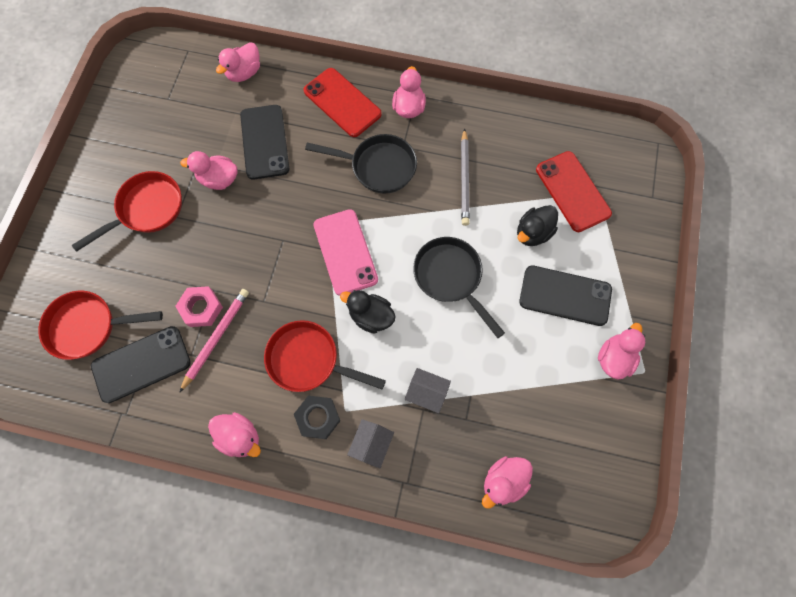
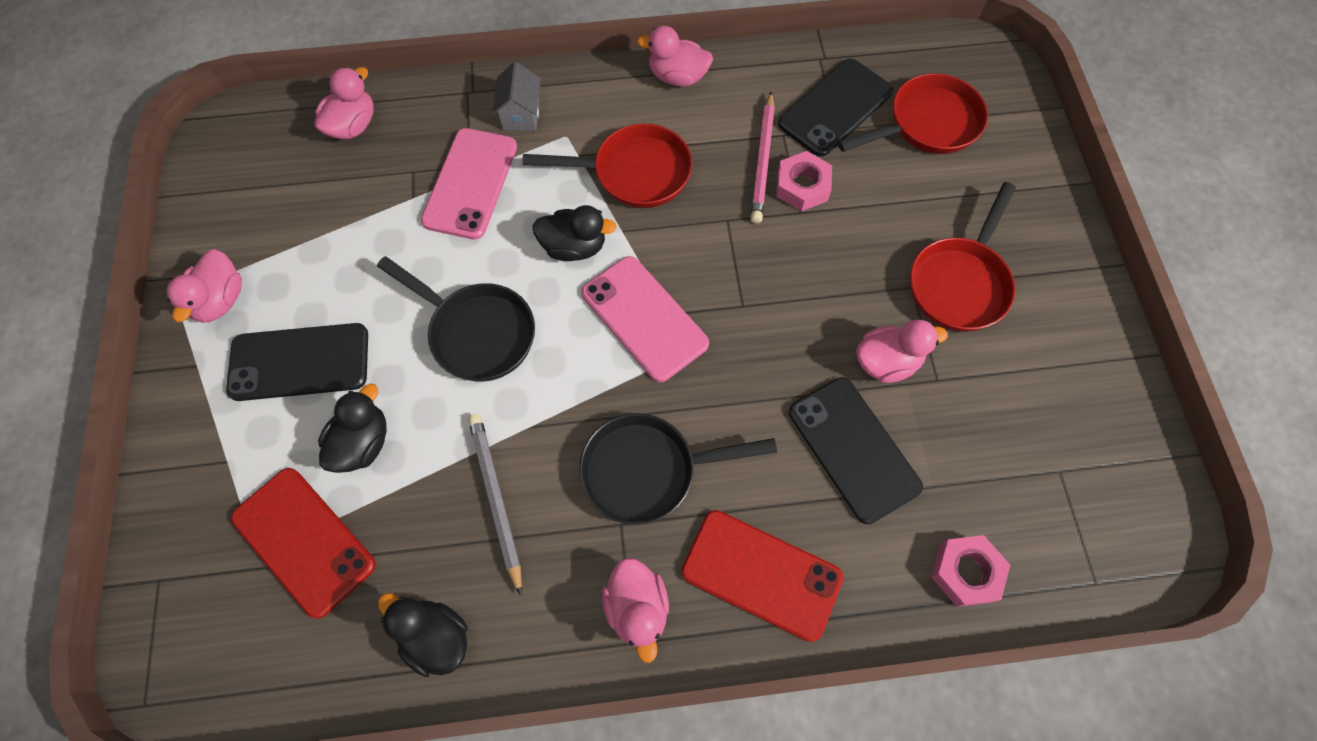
camera: 160 degrees right, 5 degrees down
(244, 73) = (966, 572): pink duck -> pink nut
(318, 418) = (595, 120): black nut -> none
(426, 393) = (470, 183): grey house -> pink phone
(511, 126) = (436, 637): none -> black duck

